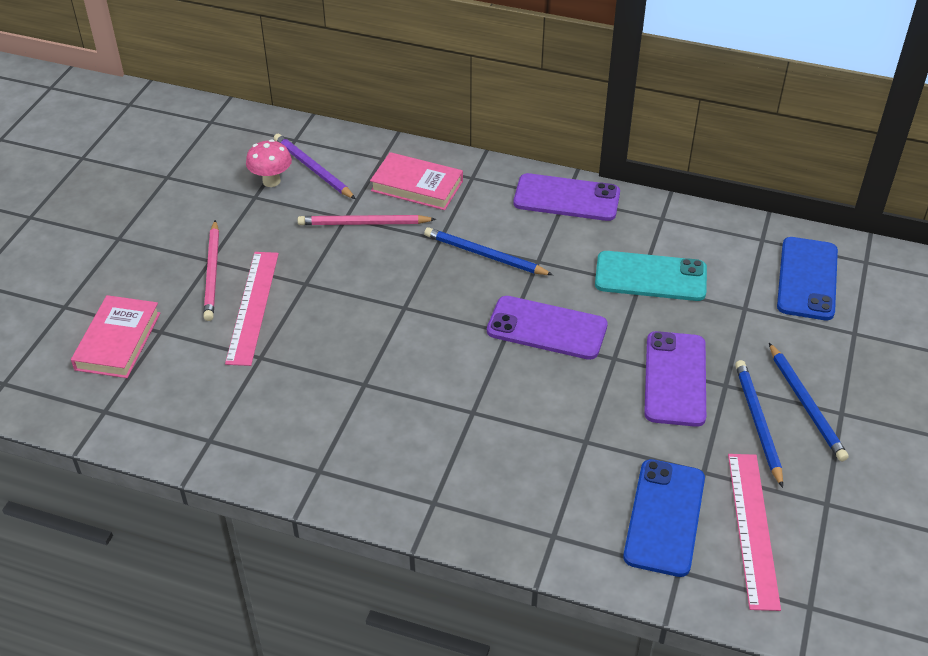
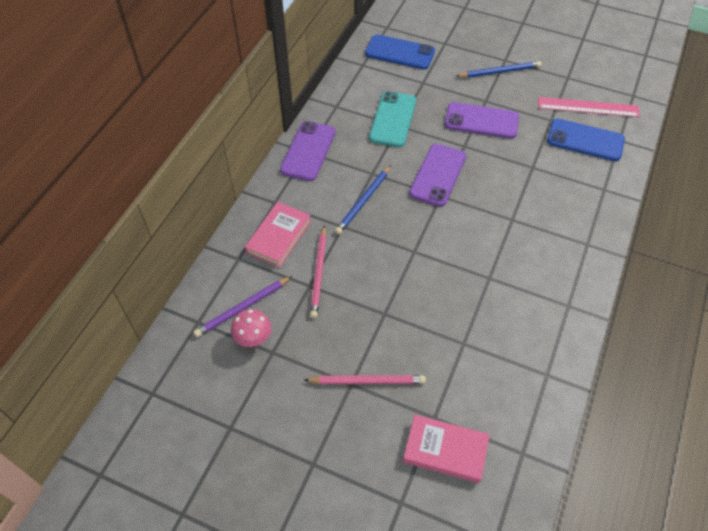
camera: 85 degrees left, 10 degrees up
(253, 307) = (409, 349): pink ruler -> none
(757, 422) = (514, 92): blue pencil -> none

